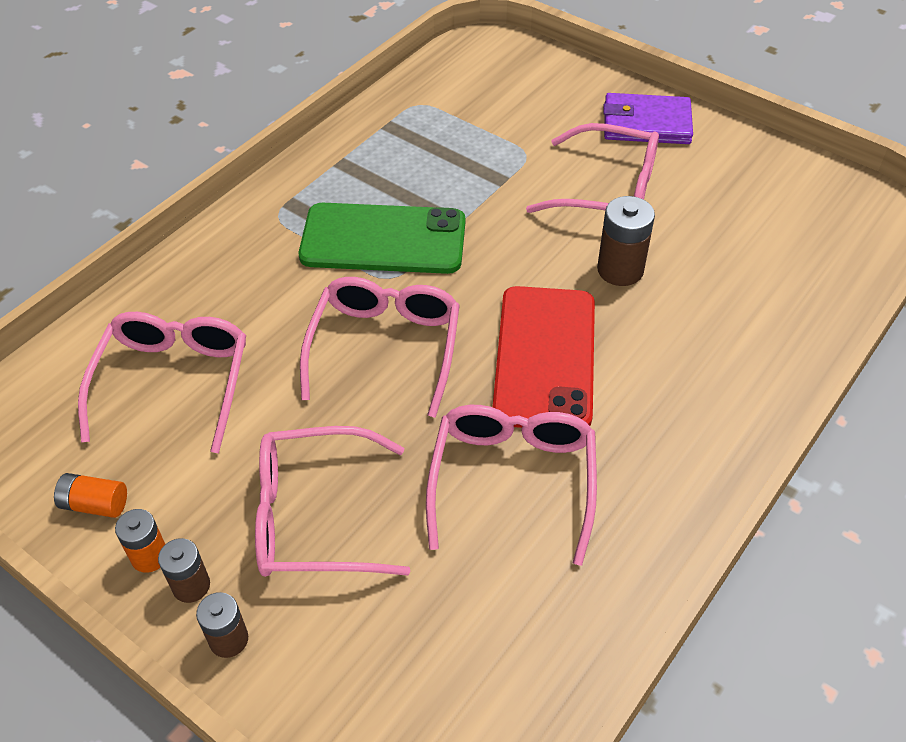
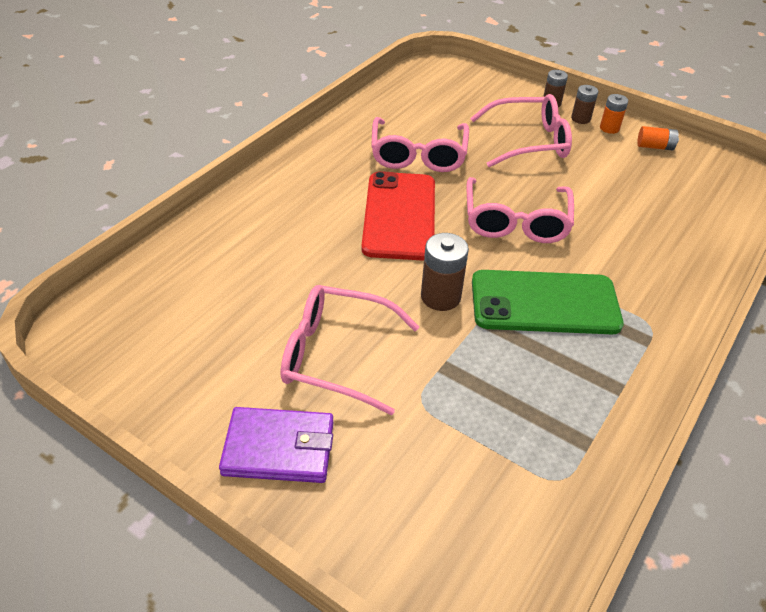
camera: 175 degrees right, 5 degrees down
(174, 382) = (652, 202): pink glasses -> none
(620, 270) = (336, 277): brown battery -> brown battery (440, 297)

